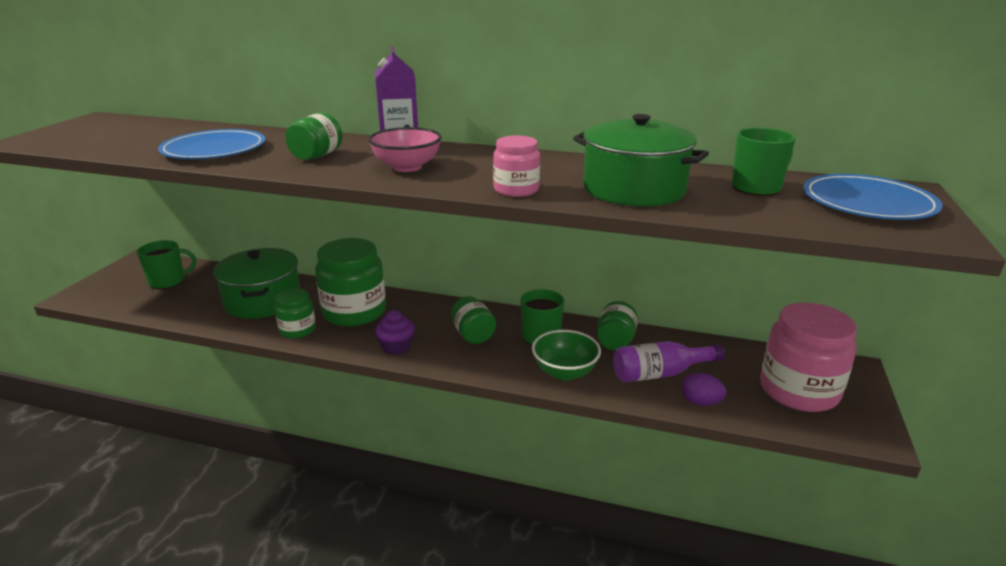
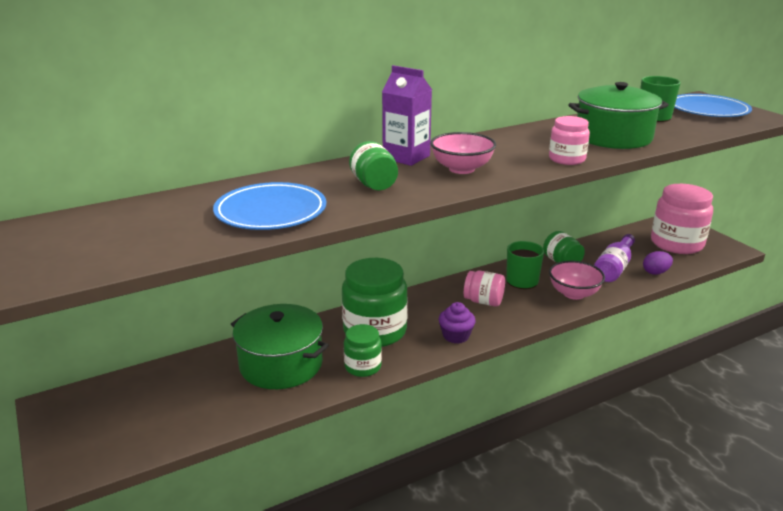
camera: 45 degrees left, 0 degrees up
(168, 281) = (143, 402): green mug -> none
(473, 334) = (483, 301): green jar -> pink jar
(564, 372) = (574, 293): green bowl -> pink bowl

